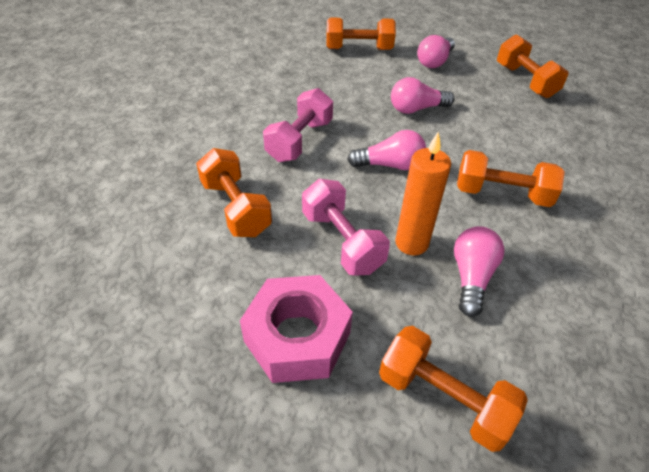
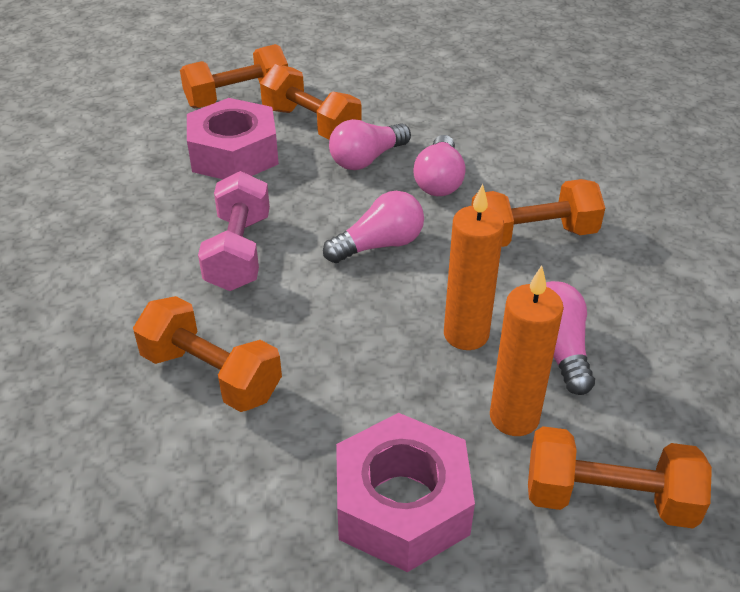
camera: 25 degrees left, 5 degrees down
(335, 82) = (234, 154): none -> pink nut
(342, 242) = (381, 365): pink dumbbell -> none
(410, 312) = (514, 417): none -> orange candle
(434, 62) = (351, 87): pink light bulb -> pink light bulb (439, 181)
(525, 81) = (477, 82): orange dumbbell -> orange dumbbell (311, 124)

